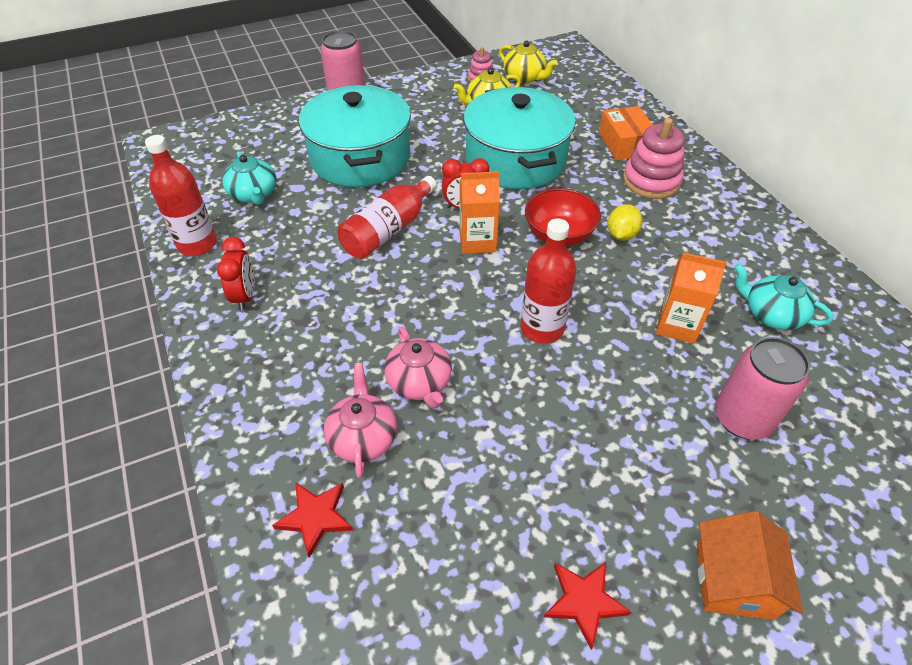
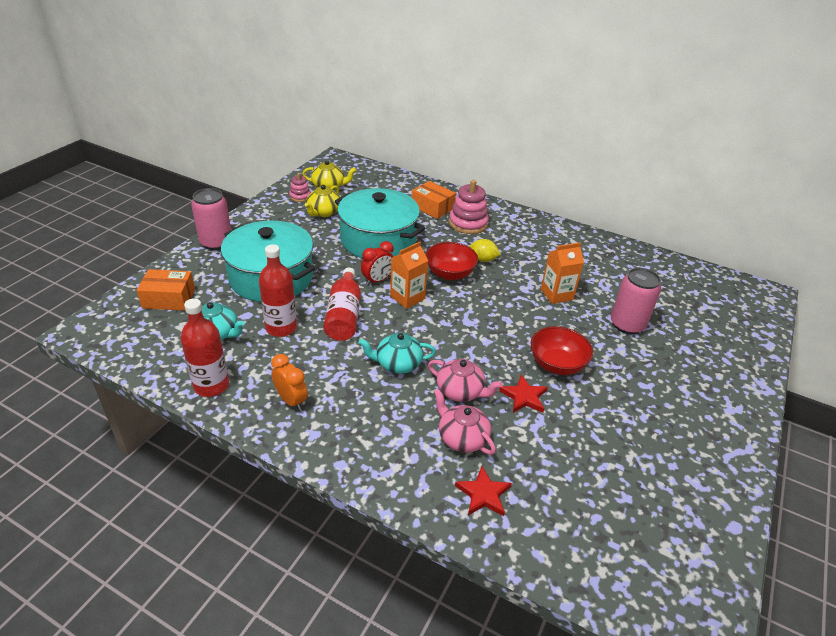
camera: 40 degrees left, 10 degrees down
(245, 296) = (291, 400): red clock -> orange clock
(251, 141) = (169, 298): none -> orange box
(542, 328) = (494, 328): red bottle -> red bottle (281, 327)
(575, 416) = (556, 364): none -> red bowl
(584, 601) = (647, 446): red star -> red star (524, 397)
(621, 235) = (483, 259): yellow lemon -> yellow lemon turned 60 degrees counterclockwise
(734, 580) = (692, 397): orange house -> none
(771, 314) = (591, 269): turquoise teapot -> turquoise teapot (397, 364)

